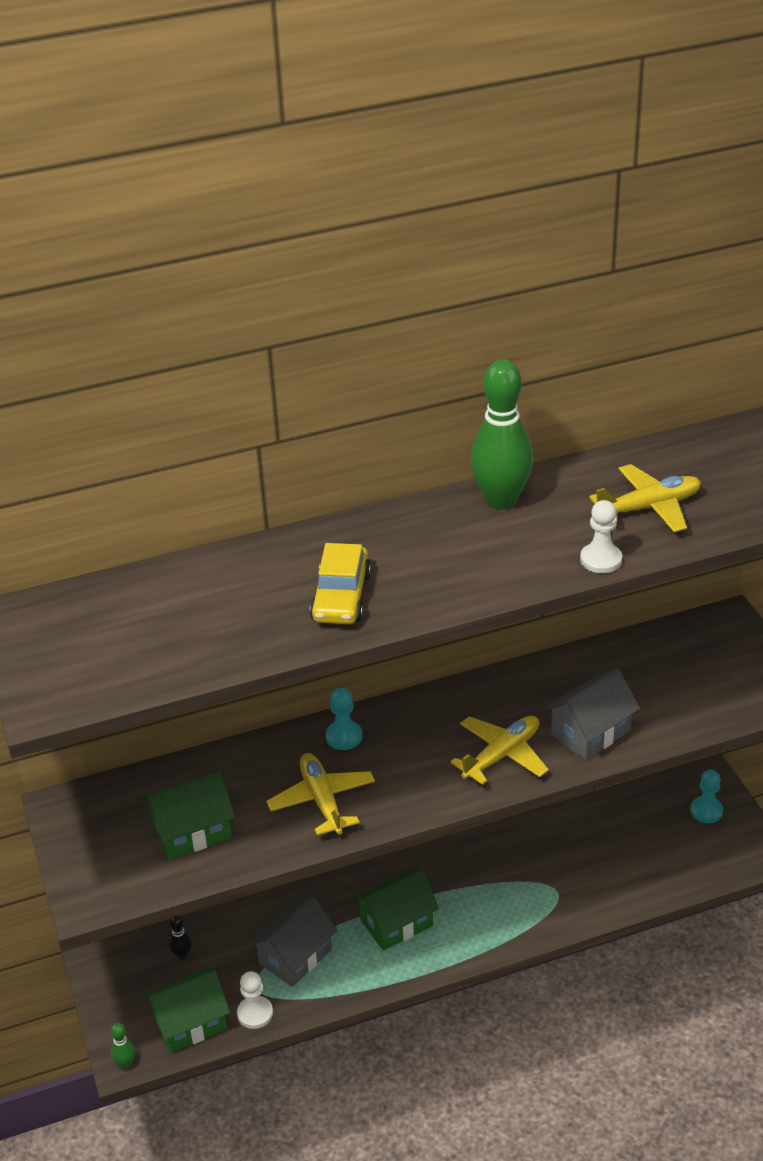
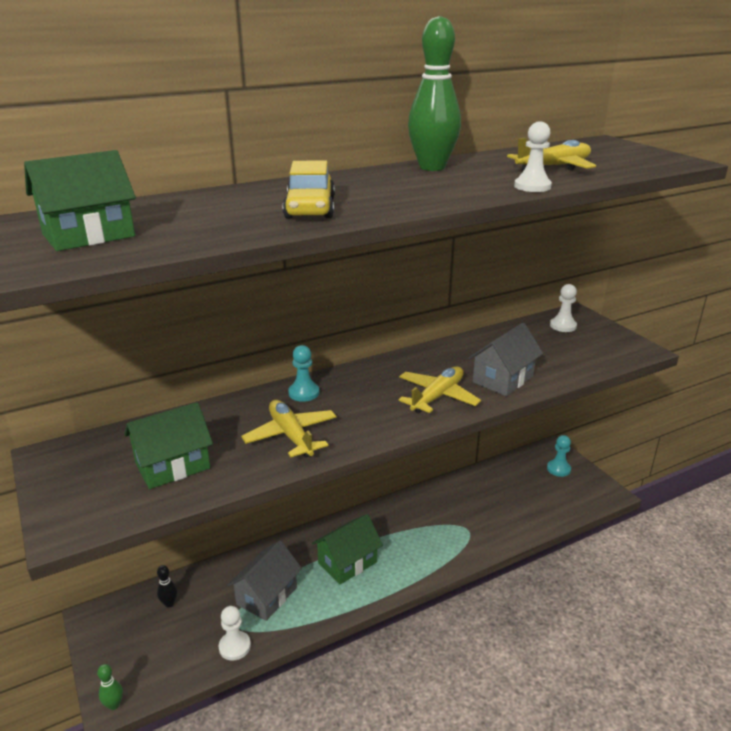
camera: 10 degrees left, 10 degrees down
(190, 1023) = (176, 661): green house -> green house (89, 235)
(702, 642) = (563, 326): none -> white pawn

